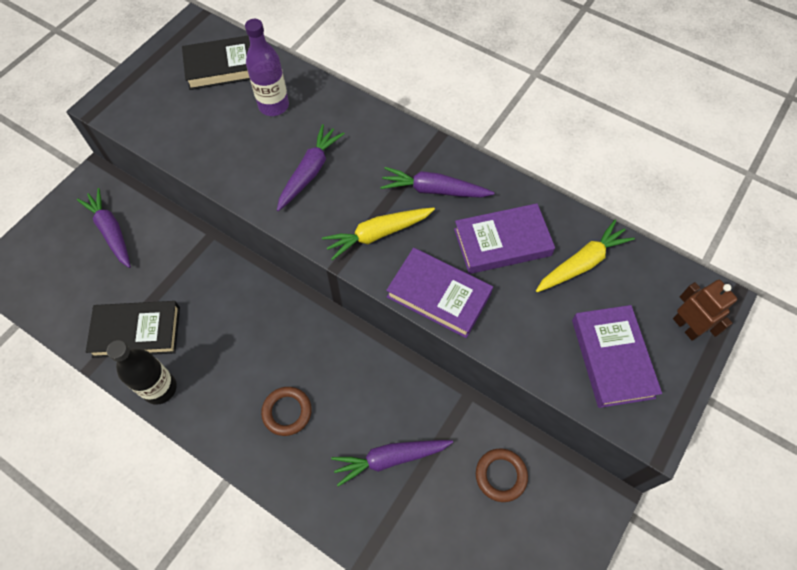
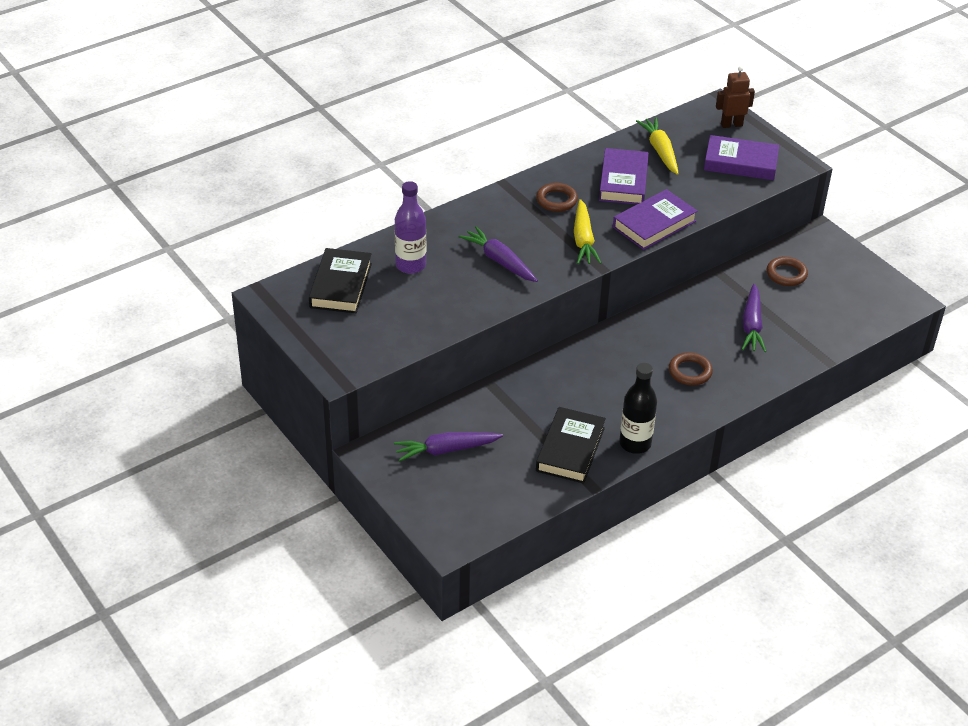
camera: 70 degrees left, 20 degrees down
(434, 190) = (556, 200): purple carrot -> brown ring

